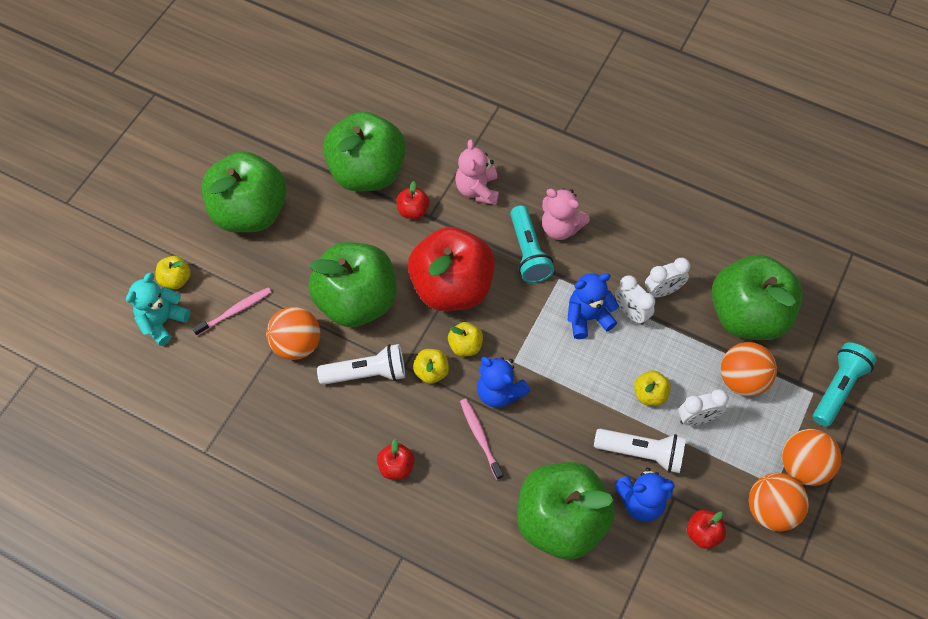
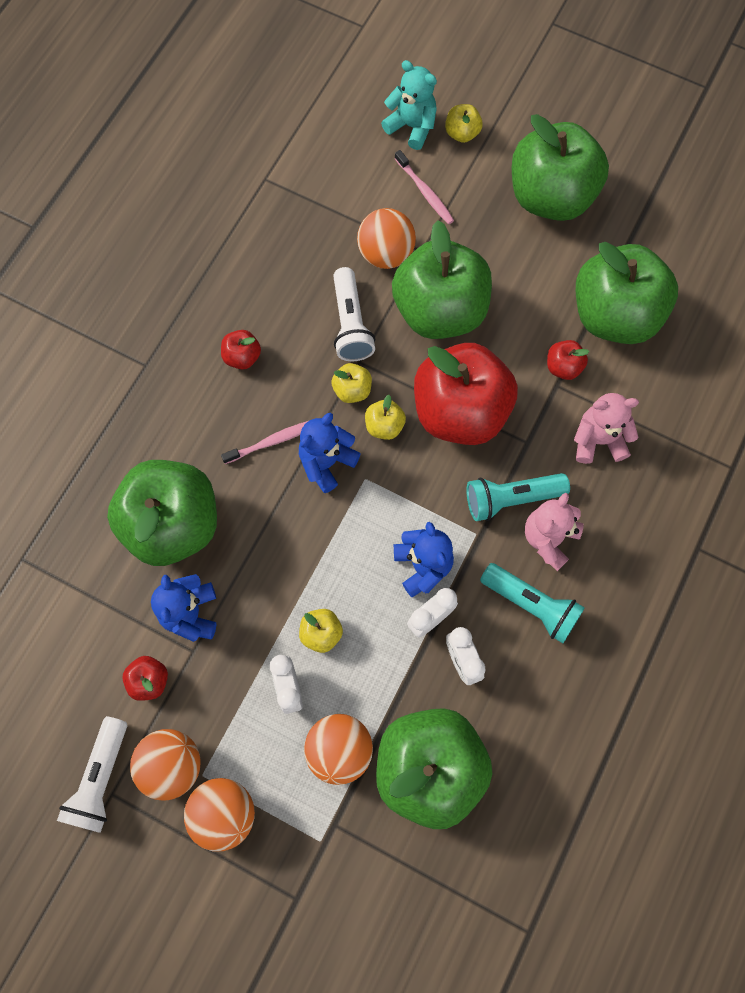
camera: 90 degrees right, 10 degrees up
(642, 453) = (248, 618): white flashlight -> white flashlight (100, 779)
(838, 388) = (326, 876): turquoise flashlight -> turquoise flashlight (532, 605)

